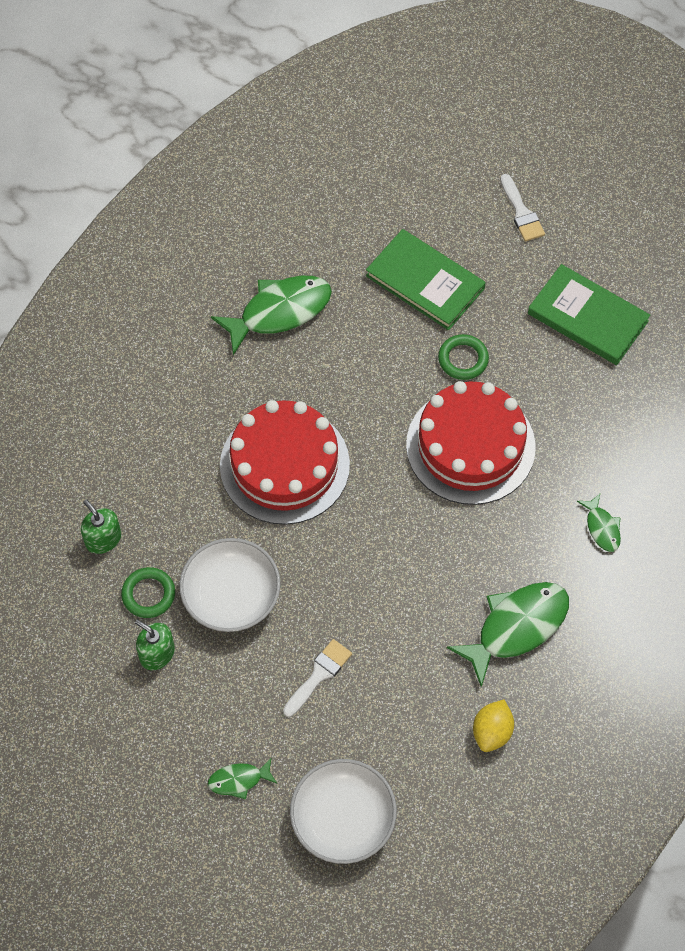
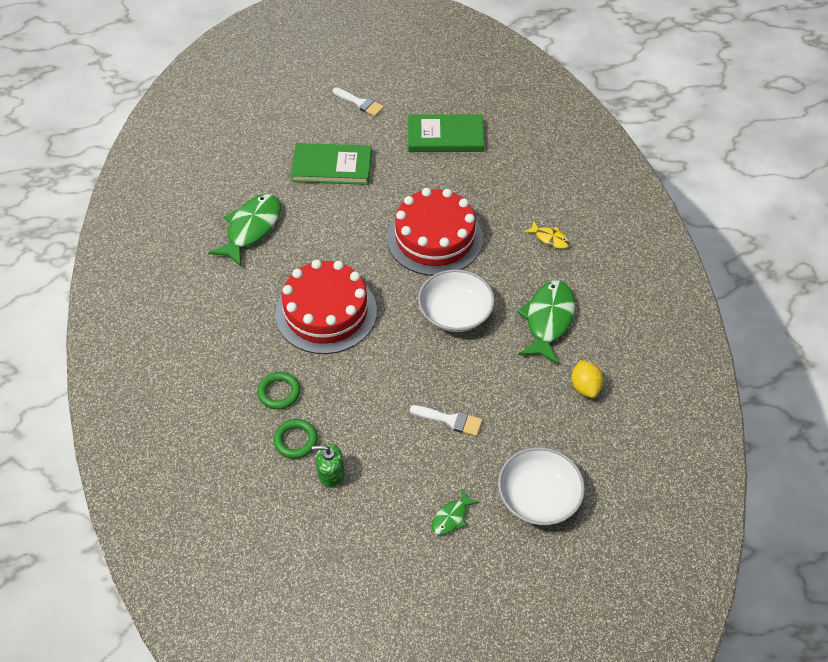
camera: 35 degrees left, 10 degrees down
(103, 539) = (236, 425): green soap dispenser -> none
(231, 595) = (353, 407): white bowl -> white bowl (455, 312)
(319, 675) = (450, 420): white brush -> white brush turned 105 degrees clockwise
(463, 359) = (390, 195): green ring -> green ring (279, 392)
(602, 527) = (549, 239): green fish -> yellow fish

